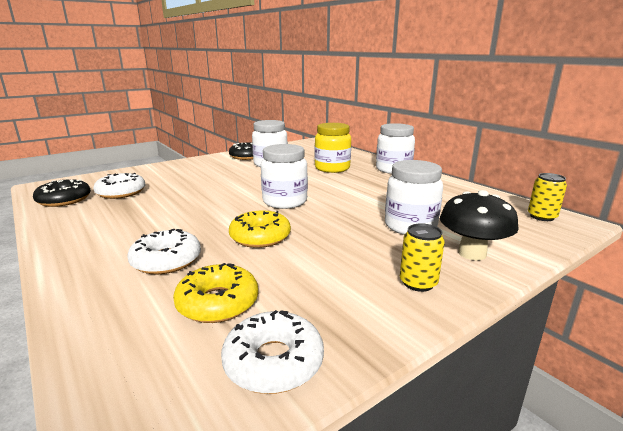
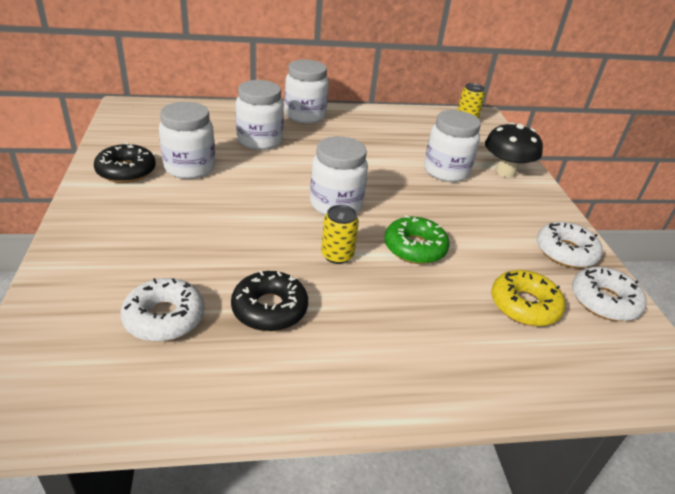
camera: 65 degrees left, 15 degrees up
(64, 200) = (133, 386): black donut -> black donut (269, 309)
(166, 260) = (431, 317): white donut -> white donut (565, 252)
(260, 237) = (415, 248): yellow donut -> green donut
(332, 168) = (259, 140): yellow jar -> white jar
(418, 283) = (534, 210): yellow can -> yellow can (337, 255)

